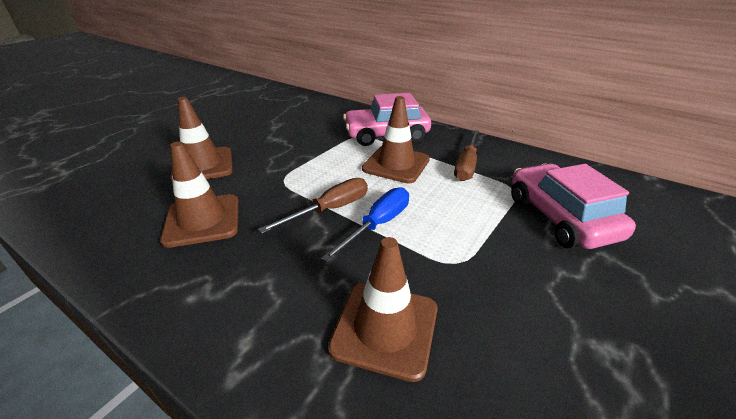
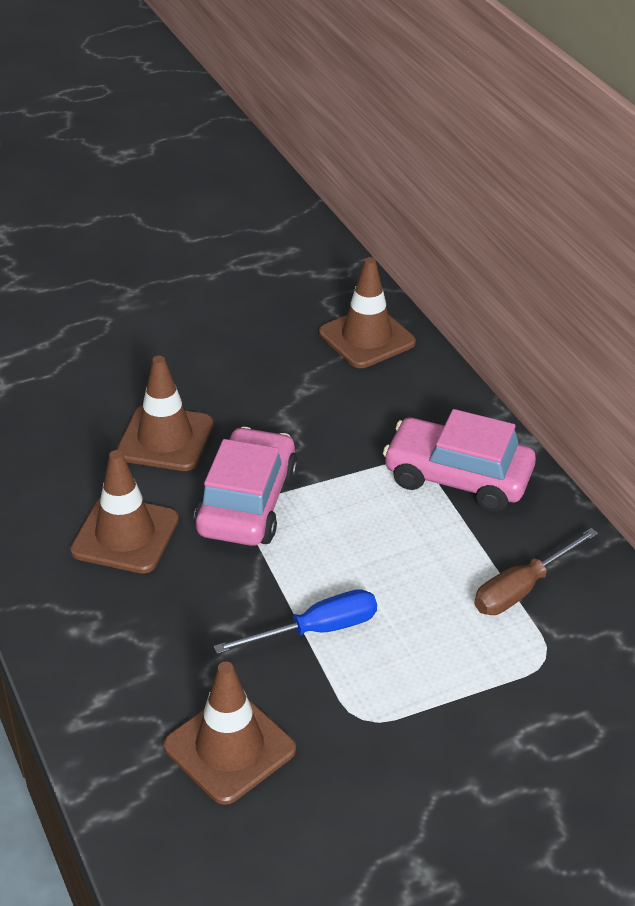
camera: 30 degrees right, 5 degrees up
(330, 209) = (276, 583): brown screwdriver -> none
(396, 164) = (421, 543): brown traffic cone -> brown traffic cone (366, 338)
(560, 217) = (558, 725): pink car -> pink car (247, 503)

